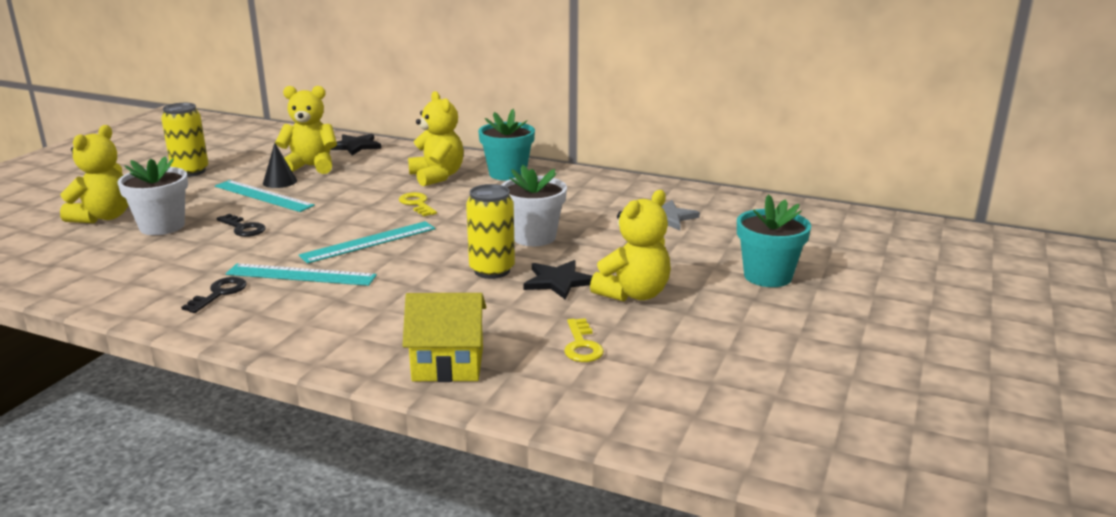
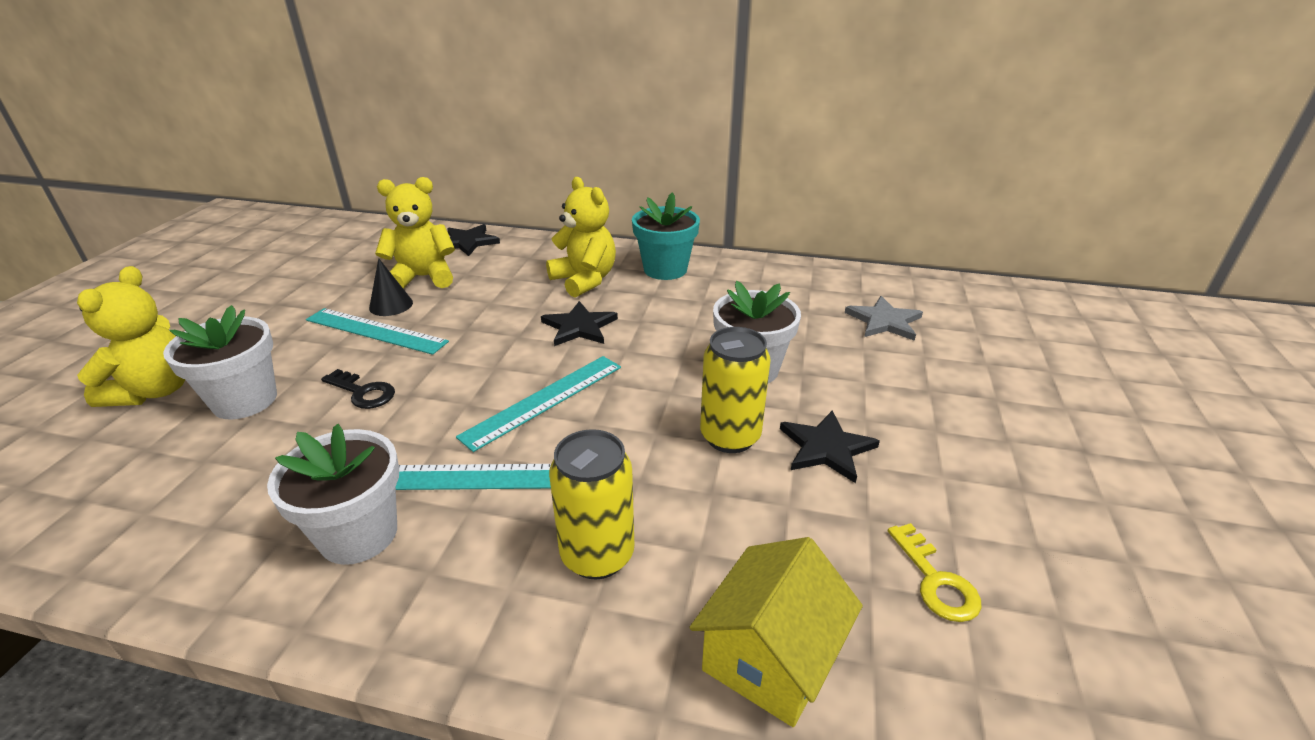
camera: 10 degrees left, 10 degrees up
(190, 171) = (268, 298): yellow can -> yellow can (597, 555)
(219, 293) = (359, 534): black key -> white flower pot
(417, 204) = (579, 327): yellow key -> black star
(448, 364) = (770, 657): yellow house -> yellow house turned 45 degrees counterclockwise
(633, 294) = (935, 461): yellow teddy bear -> none
(767, 276) = (1069, 408): turquoise flower pot -> none

